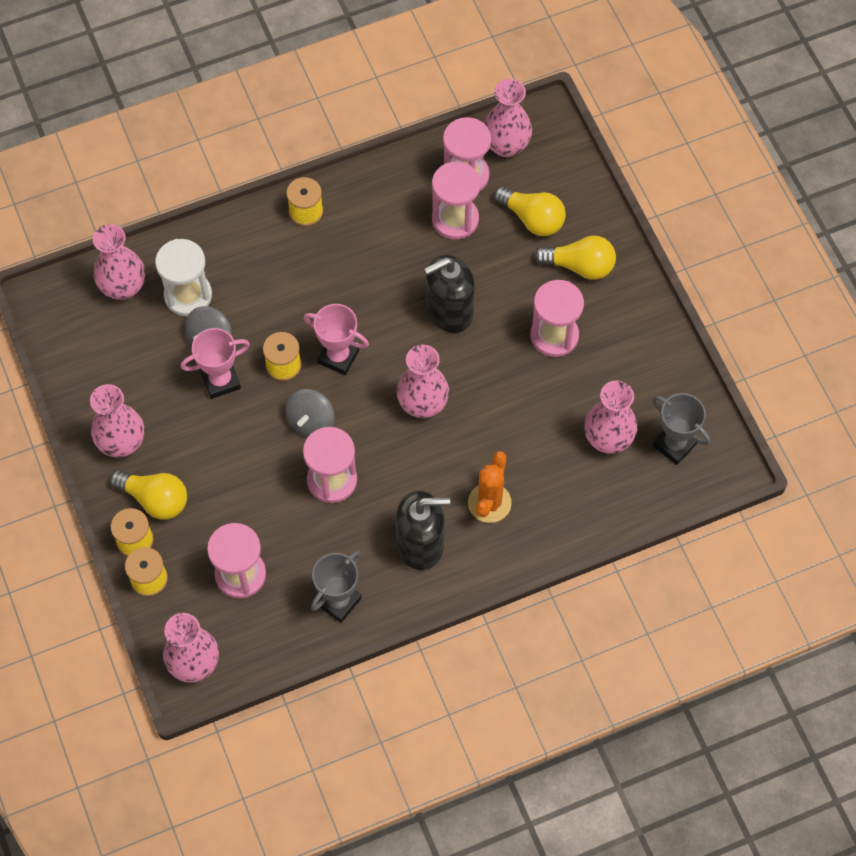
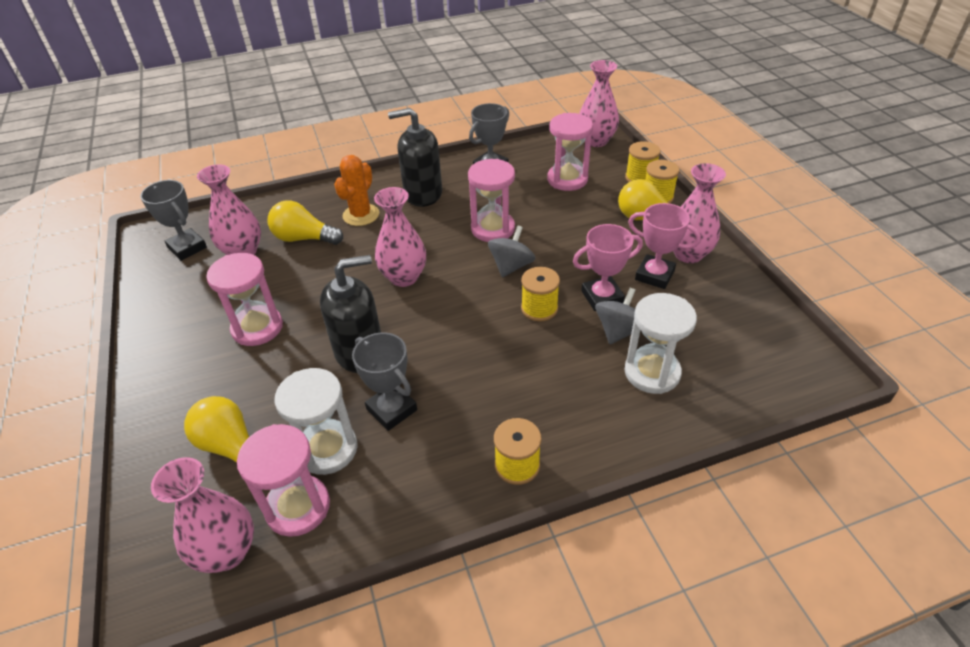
camera: 175 degrees left, 20 degrees down
(123, 287) = (731, 383): pink vase -> none
(338, 357) = (483, 314): pink trophy -> pink trophy (654, 275)
(410, 254) = (391, 410): none -> grey trophy
(455, 219) = (328, 449): pink hourglass -> white hourglass
(580, 266) = (200, 392): yellow light bulb -> yellow light bulb (304, 238)

